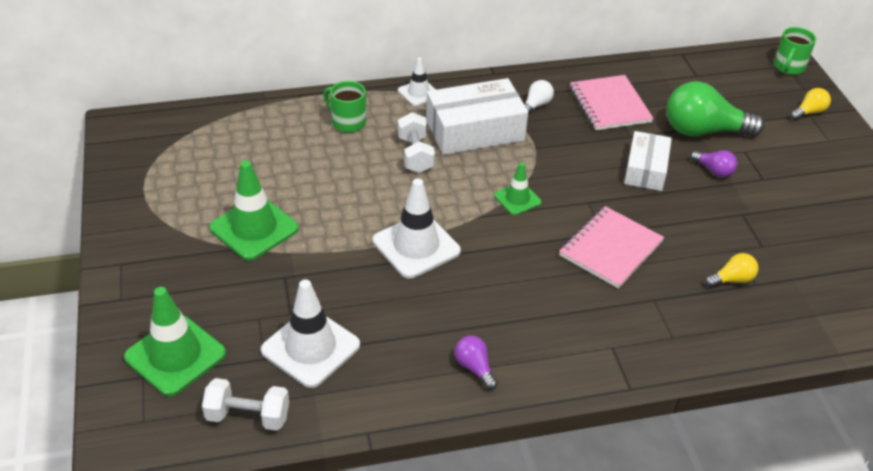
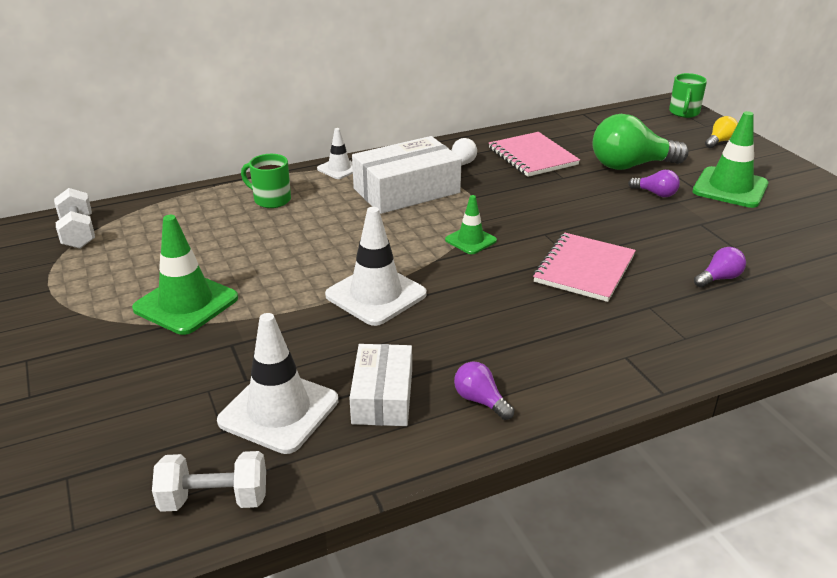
camera: 10 degrees left, 10 degrees down
(175, 355) = (107, 446): green traffic cone -> green traffic cone (730, 188)
(415, 155) = (351, 217): white dumbbell -> white dumbbell (78, 233)
(645, 169) = (589, 201): white box -> white box (382, 397)
(732, 280) = (719, 278): yellow light bulb -> purple light bulb

